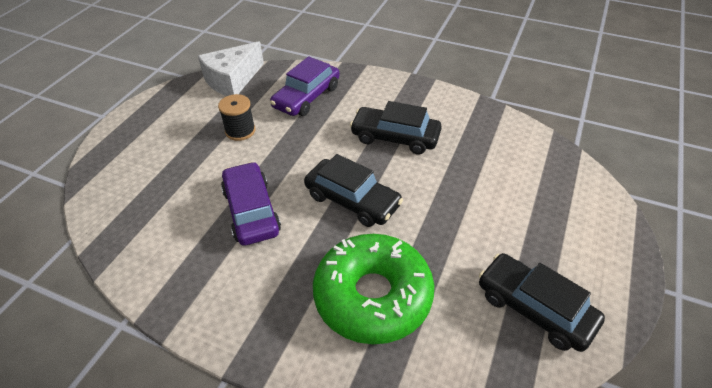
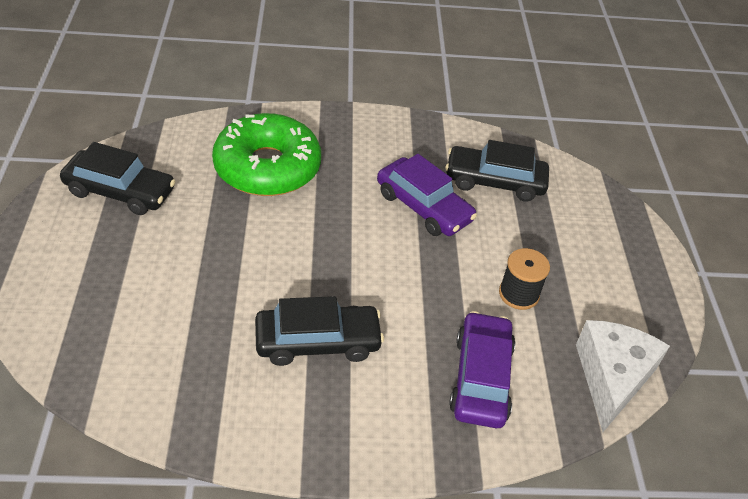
camera: 150 degrees right, 0 degrees up
(352, 200) = (329, 243): black car -> black car (494, 181)

